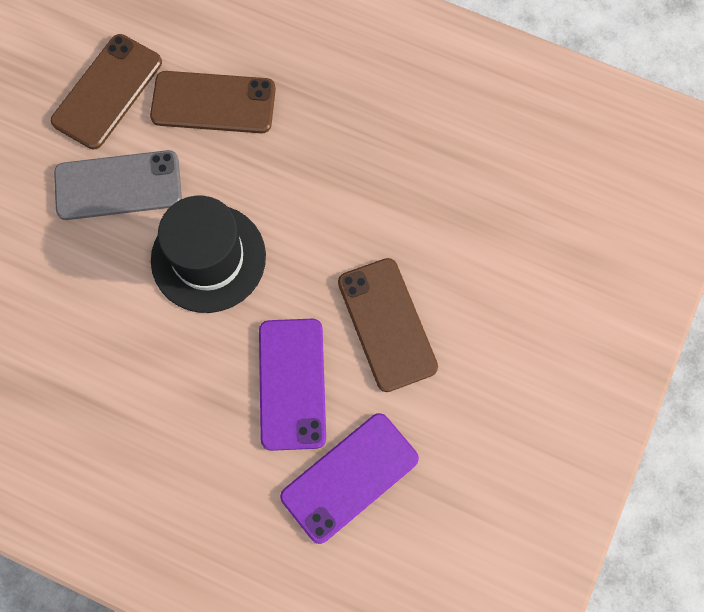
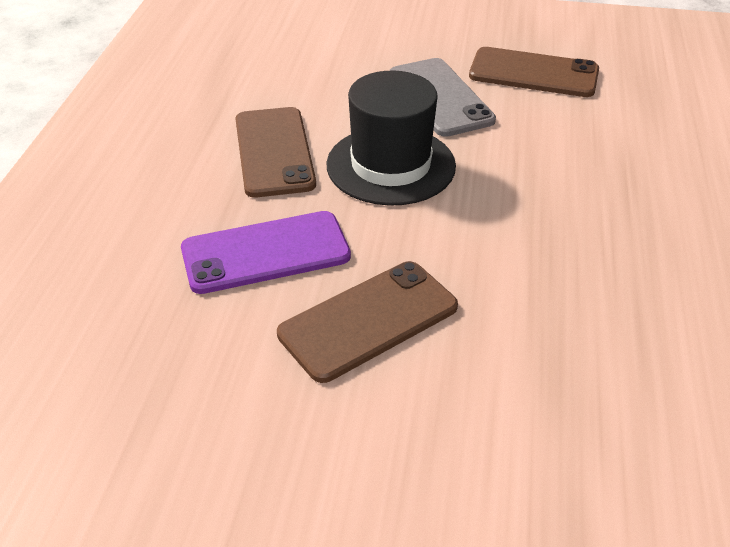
camera: 75 degrees right, 30 degrees down
(213, 102) = (569, 135): brown phone -> brown phone (274, 152)
(350, 477) = (157, 324): purple phone -> none

